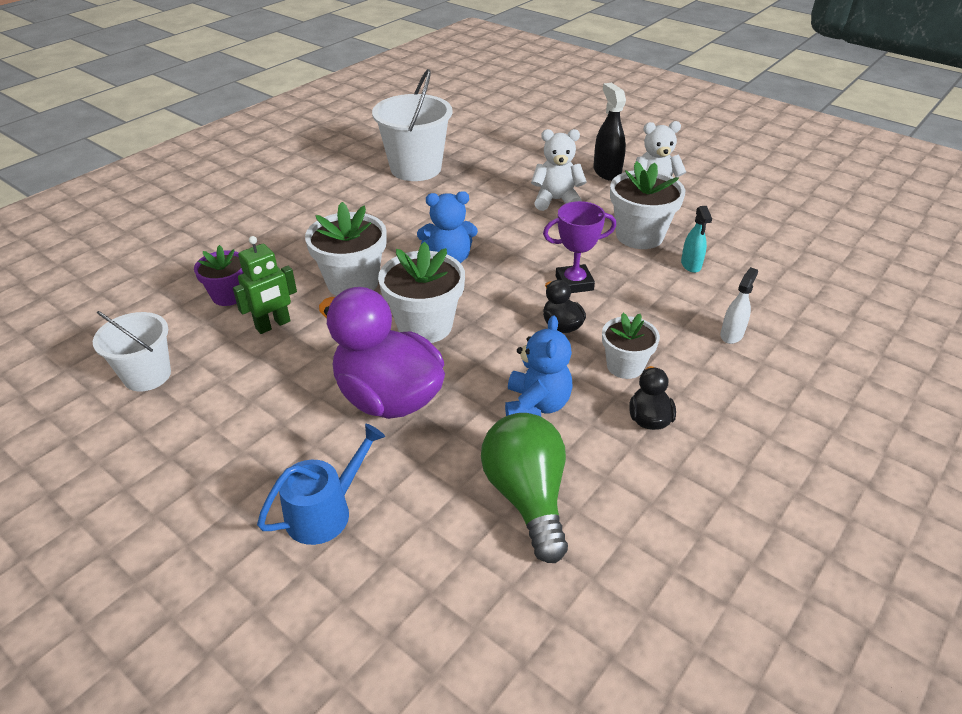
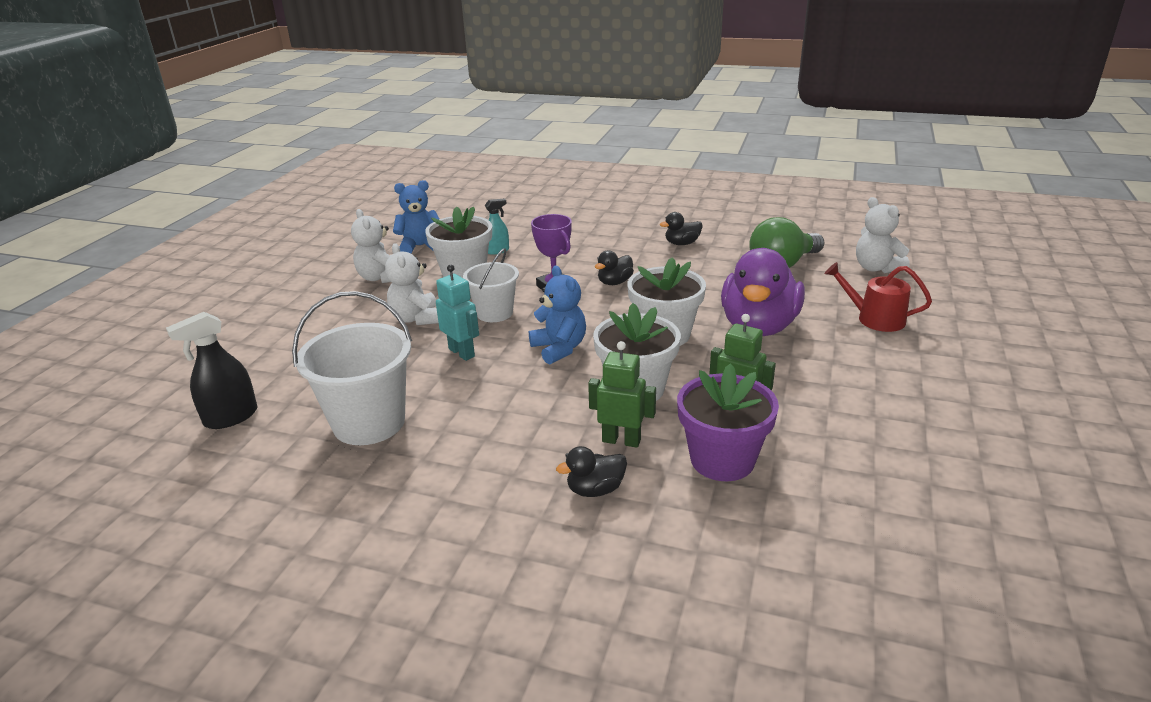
camera: 110 degrees left, 10 degrees down
(147, 375) = (873, 455): white bucket -> white bucket (494, 313)
(229, 295) = (722, 460): purple flower pot -> purple flower pot, size x1.58
(261, 235) = (595, 489): none -> black duck
(297, 258) = (621, 440): none -> green robot
(325, 511) = (875, 319): blue watering can -> red watering can
(452, 610) = (876, 268): none -> white teddy bear
(480, 213) = (462, 352): none -> turquoise robot
(536, 405) = (707, 275): blue teddy bear -> blue teddy bear (420, 246)
(607, 172) = (345, 304): black spray bottle -> black spray bottle (231, 417)
(625, 366) = (639, 256): white flower pot -> none
(731, 334) = (576, 231): white spray bottle -> none

